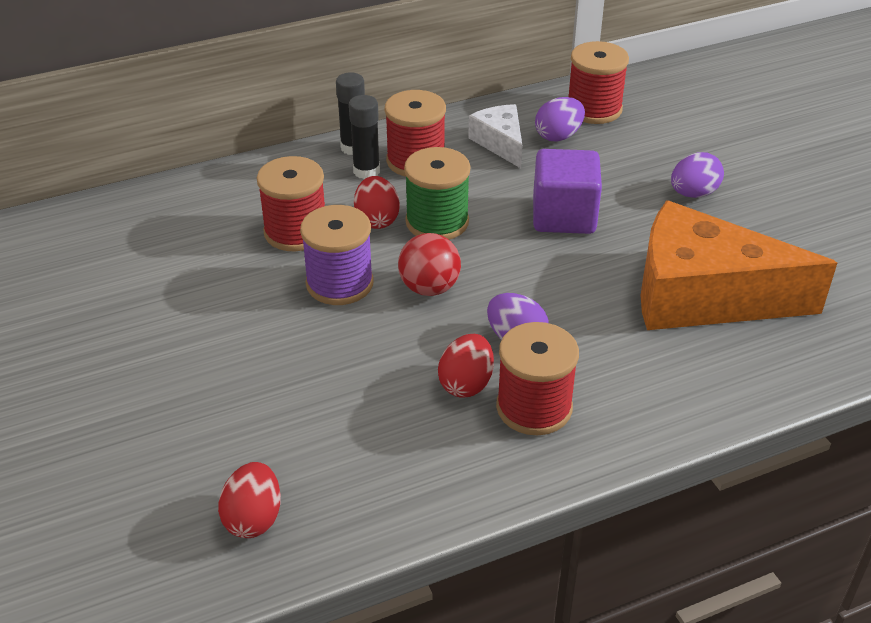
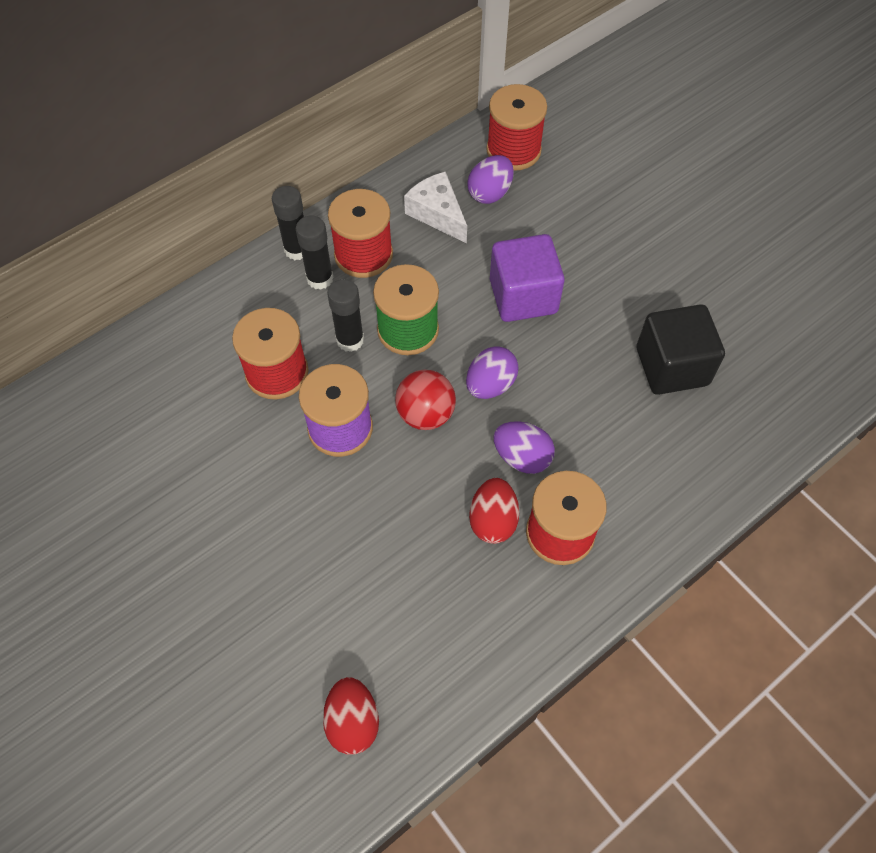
camera: 15 degrees left, 20 degrees up
(377, 220) = (350, 340): red egg -> black glue stick
(693, 193) = (632, 242): purple egg -> purple egg (490, 385)
(703, 296) = (672, 366): orange cheese -> black cube

